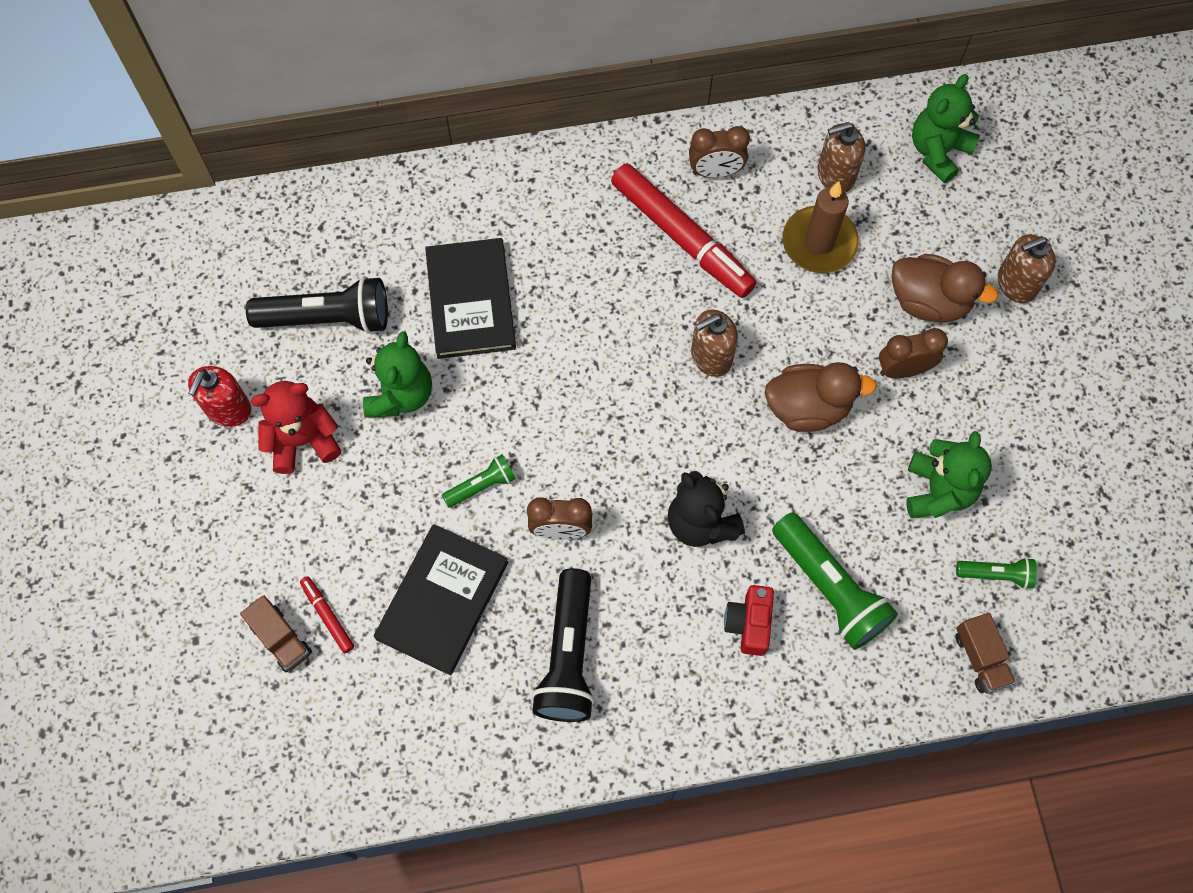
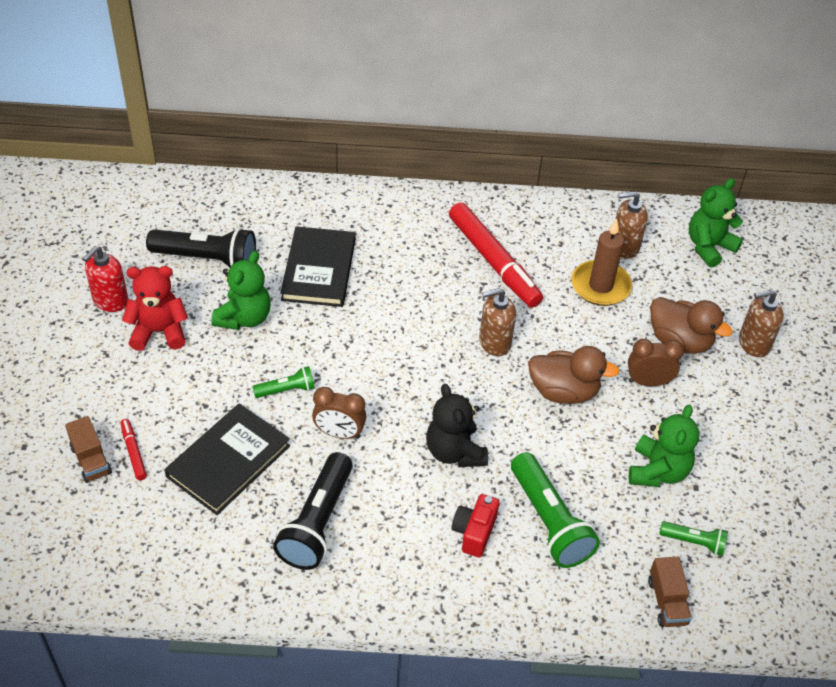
camera: 10 degrees right, 20 degrees down
(715, 172) = (531, 227): brown clock -> none

